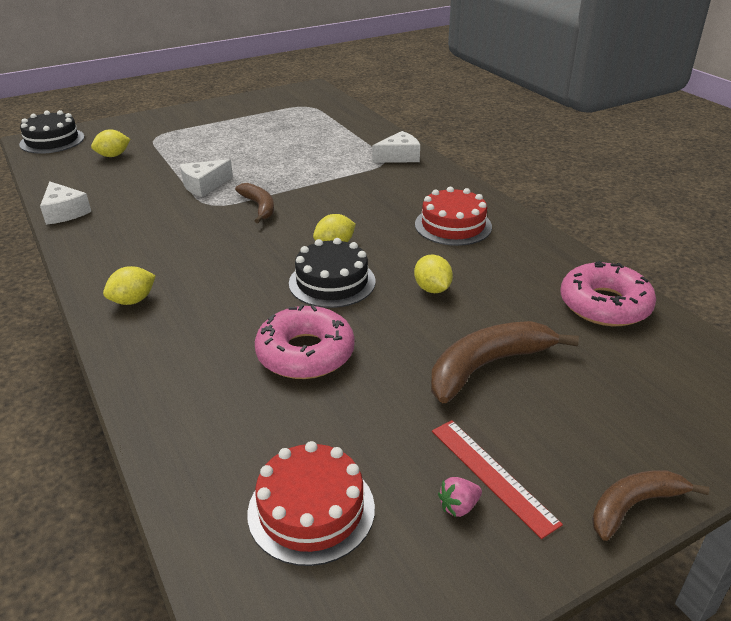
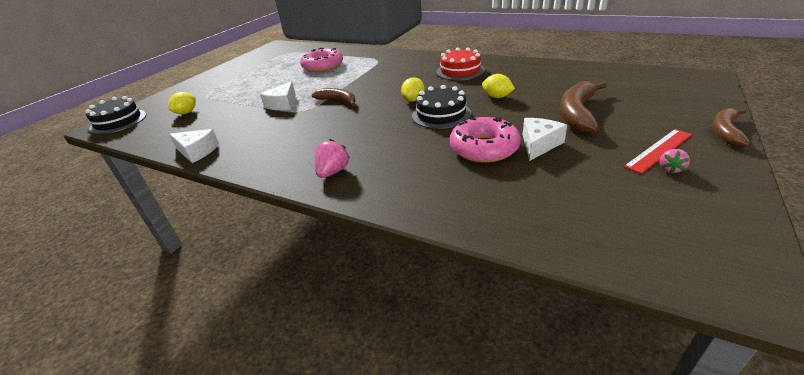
camera: 30 degrees left, 0 degrees up
(133, 300) = (333, 172): yellow lemon -> pink strawberry
(311, 509) = (615, 208): red cake -> none
(399, 157) = (382, 56): white cheese -> white cheese (539, 144)
(492, 475) = (659, 150): red ruler -> red ruler turned 60 degrees counterclockwise
(604, 305) = (580, 73): pink donut -> pink donut (323, 66)

